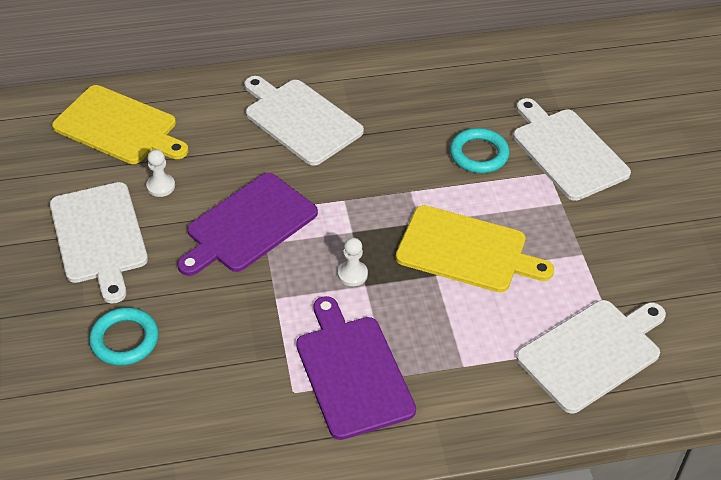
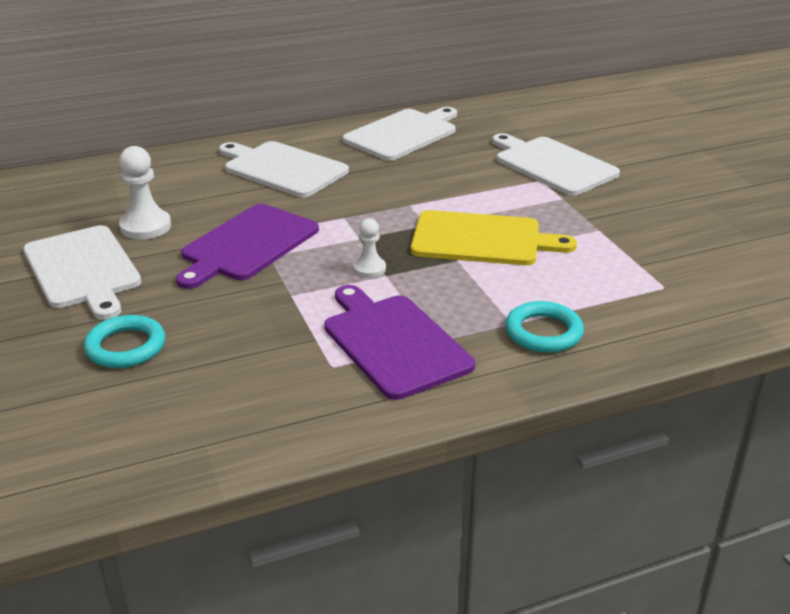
camera: 10 degrees left, 15 degrees down
(119, 127) = (92, 190): yellow cutting board -> none
(161, 186) = (145, 227): white pawn -> white pawn, size x1.65
(479, 154) = (468, 174): turquoise ring -> turquoise ring (543, 332)
(592, 353) = (642, 298): white cutting board -> white cutting board (403, 134)

